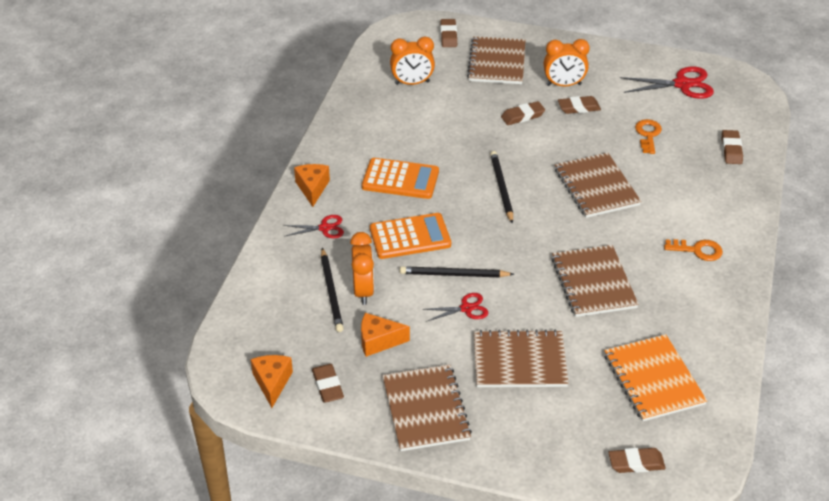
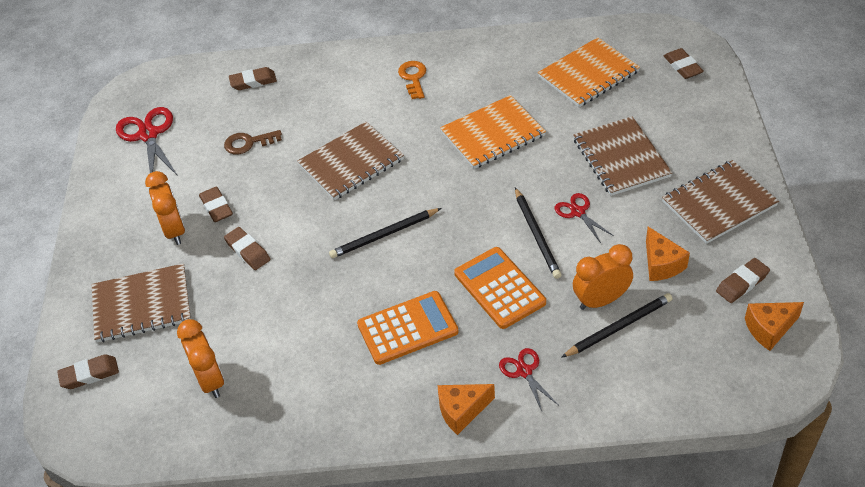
camera: 105 degrees left, 5 degrees up
(400, 179) = (407, 328): orange calculator -> orange calculator turned 75 degrees clockwise
(593, 283) = (492, 134): brown notebook -> orange notebook
(648, 135) = (248, 143): orange key -> brown key

